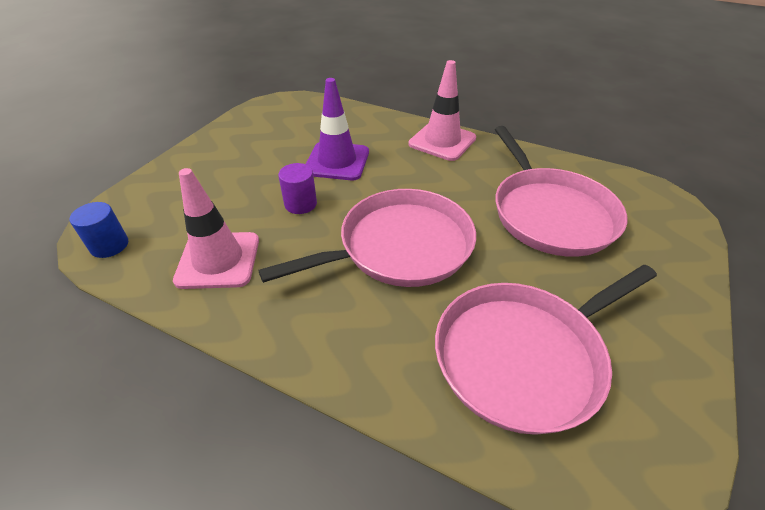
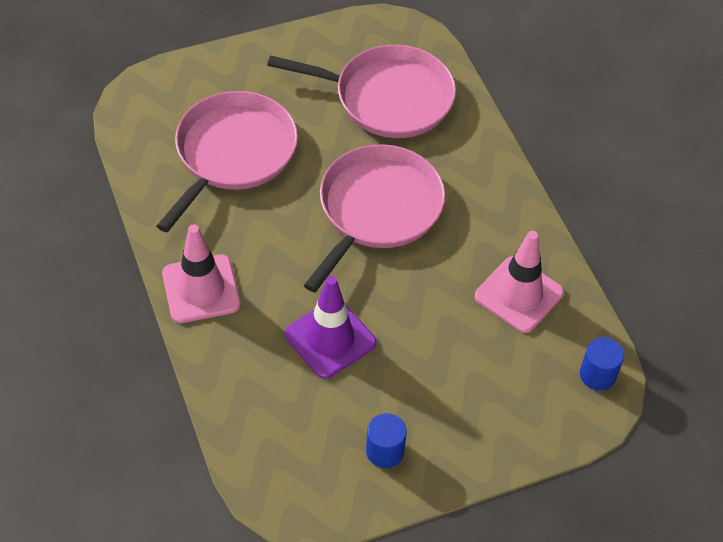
camera: 140 degrees left, 10 degrees up
(248, 138) = (385, 451): none -> blue cylinder
(300, 204) = (412, 307): purple cylinder -> none
(399, 246) = (377, 209): pink pan -> pink pan turned 105 degrees clockwise

